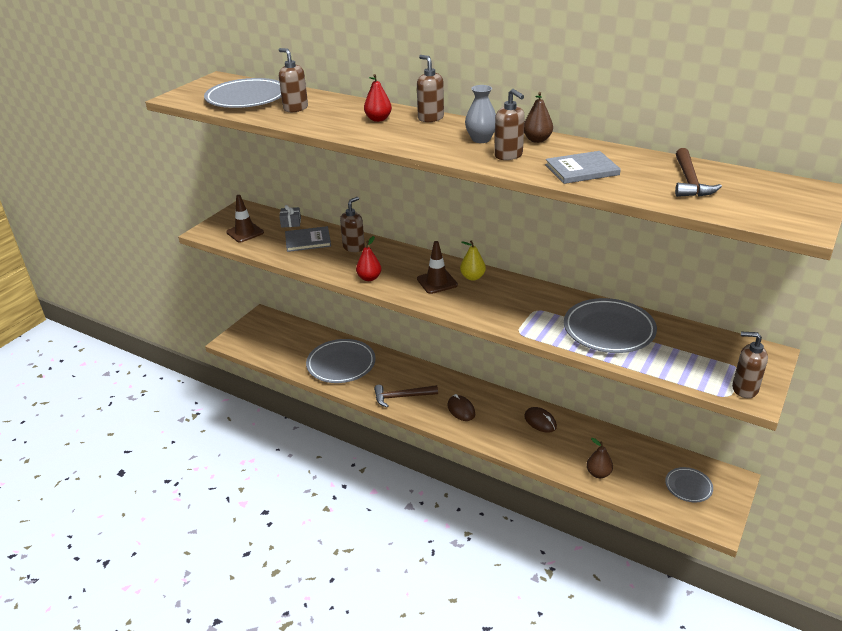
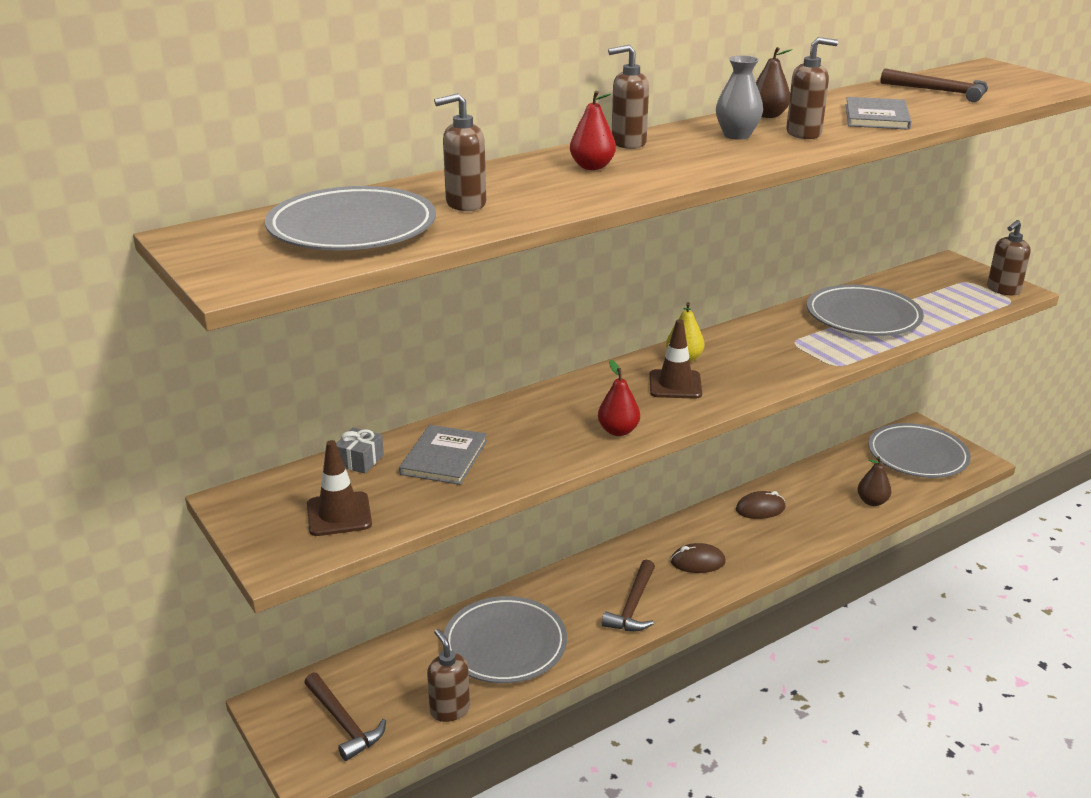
camera: 65 degrees left, 5 degrees down
(261, 338) = (343, 723): none -> brown hammer
(354, 247) = (512, 422): brown soap dispenser -> brown soap dispenser (450, 709)
(688, 486) = (917, 455): grey plate -> grey plate, size x1.85

